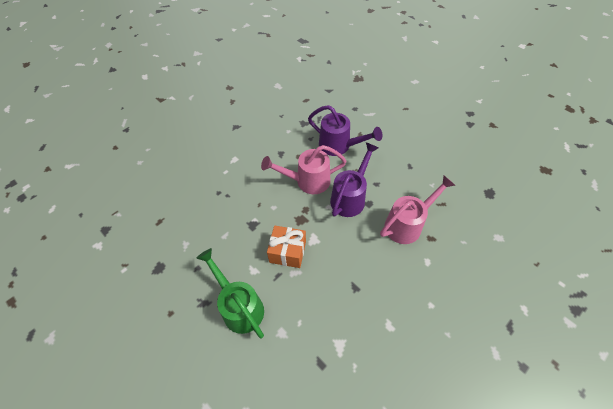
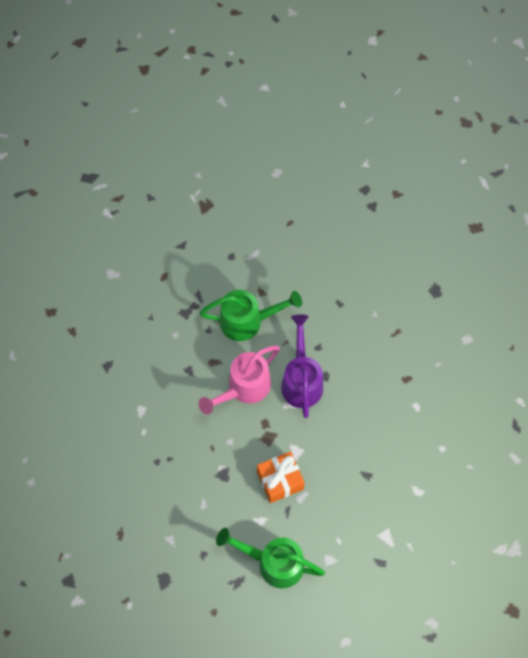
camera: 35 degrees left, 10 degrees up
(339, 146) = (247, 321): purple watering can -> green watering can
(407, 224) = (376, 377): pink watering can -> none

